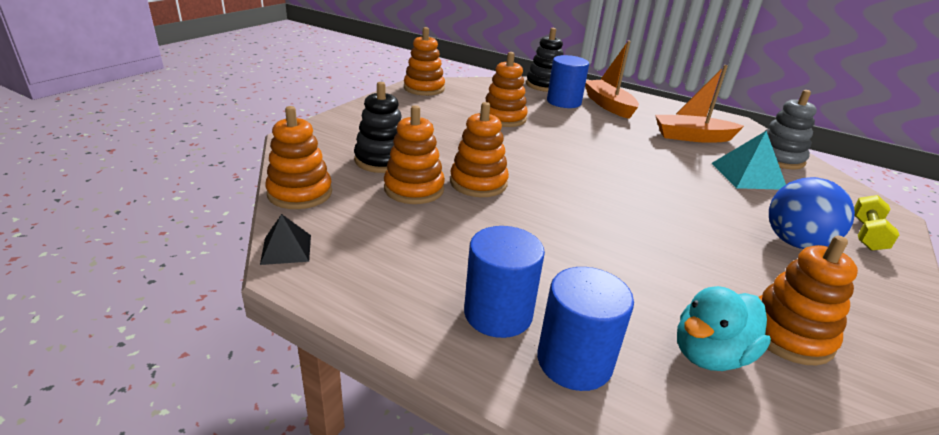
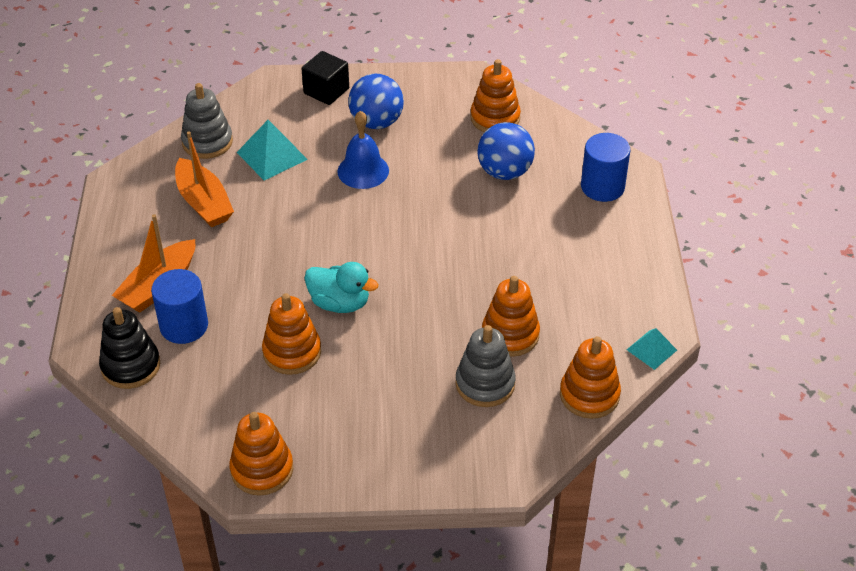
camera: 120 degrees left, 15 degrees up
(286, 249) = (651, 349): black pyramid -> turquoise pyramid
(382, 160) = (485, 384): black stacking toy -> grey stacking toy
(478, 183) = (459, 303): orange stacking toy -> none
(498, 313) = (599, 226): blue cylinder -> none
(658, 289) = (504, 172): none -> blue ball
(704, 206) = (363, 171): none -> blue bell
(710, 355) = (544, 143): turquoise duck -> turquoise duck (340, 303)
(866, 234) = (326, 91): yellow dumbbell -> black cube

